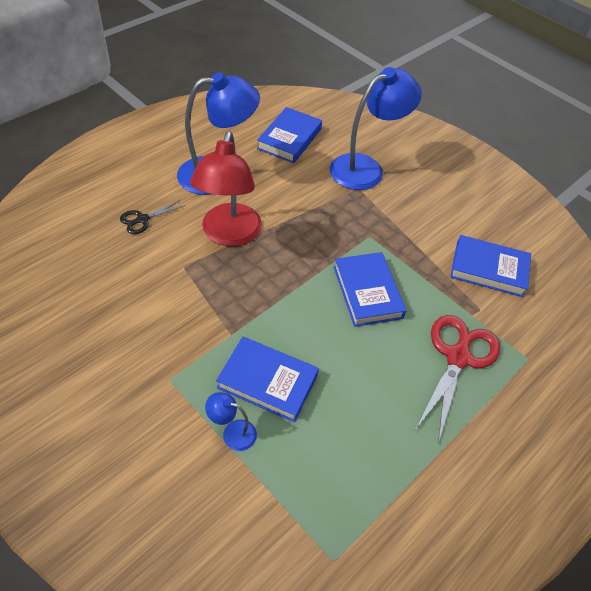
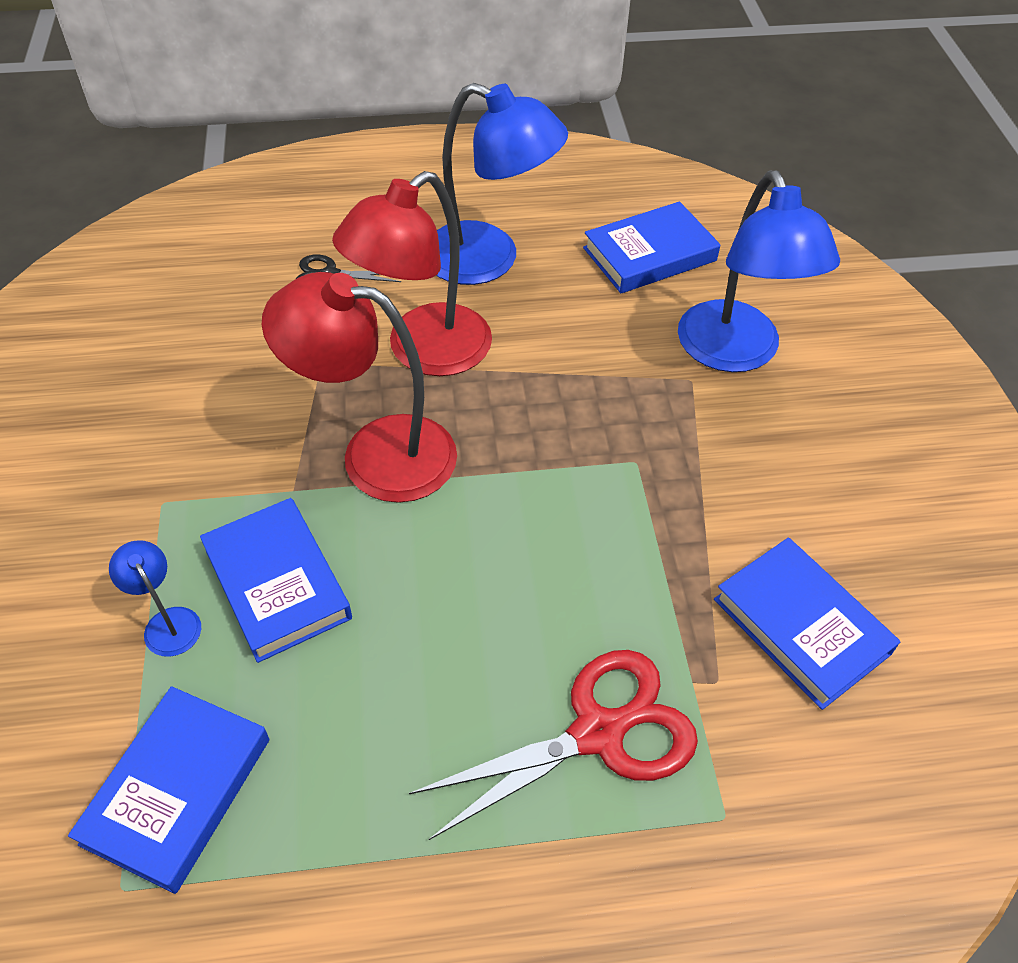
camera: 40 degrees right, 0 degrees up
(254, 294) = (376, 453): none -> red lamp
(365, 168) = (735, 353): blue lamp -> blue lamp turned 75 degrees clockwise
(367, 292) = (548, 544): blue book -> blue book (178, 791)

